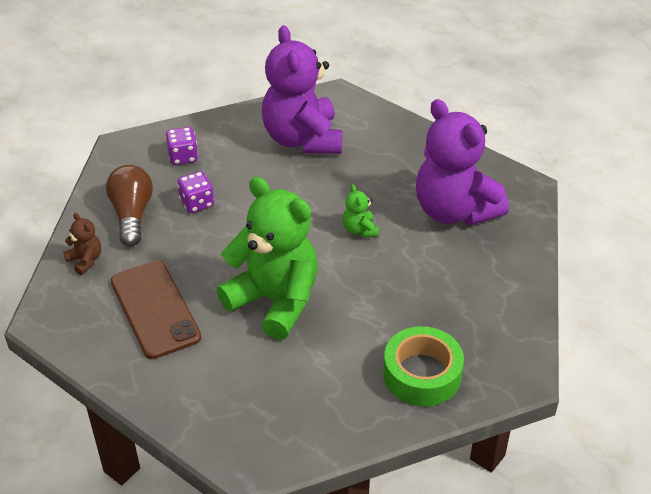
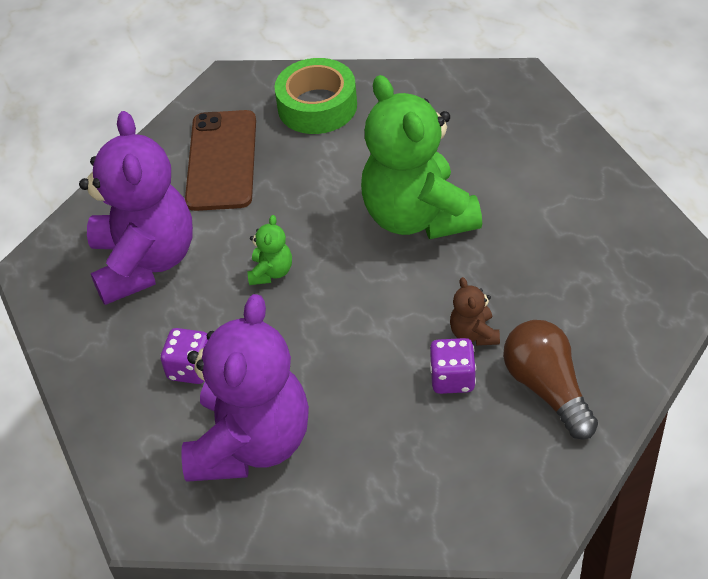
camera: 150 degrees left, 5 degrees up
(85, 260) = (627, 337): brown teddy bear -> brown teddy bear (474, 334)
(132, 215) = (547, 389): brown light bulb -> brown light bulb turned 135 degrees clockwise
(155, 309) = (557, 246): brown phone -> brown phone (222, 160)
(183, 157) = (440, 471): purple dice -> purple dice (190, 369)

